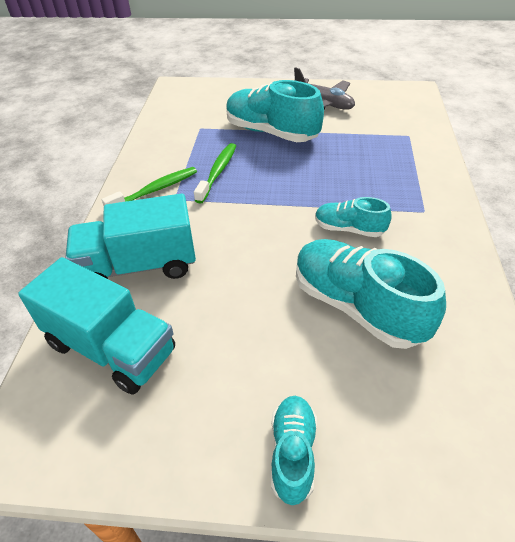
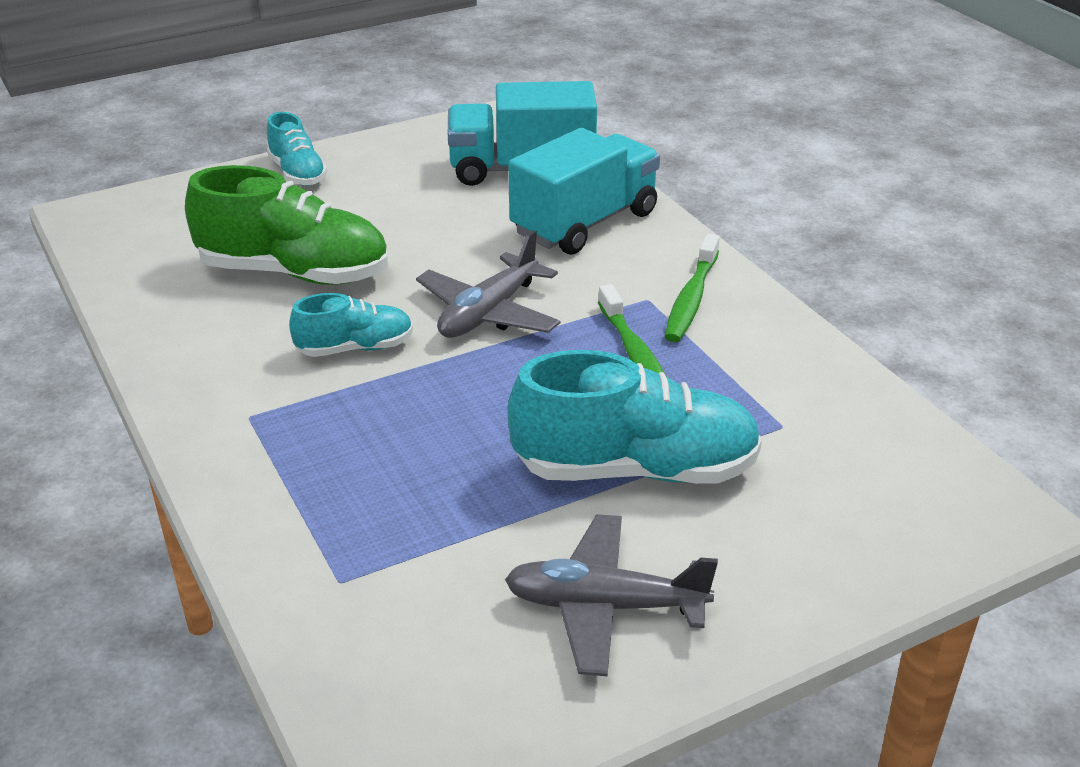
camera: 145 degrees right, 10 degrees down
(261, 222) = (488, 313): none -> grey plane
(357, 306) = (294, 273): turquoise shoe -> green shoe

